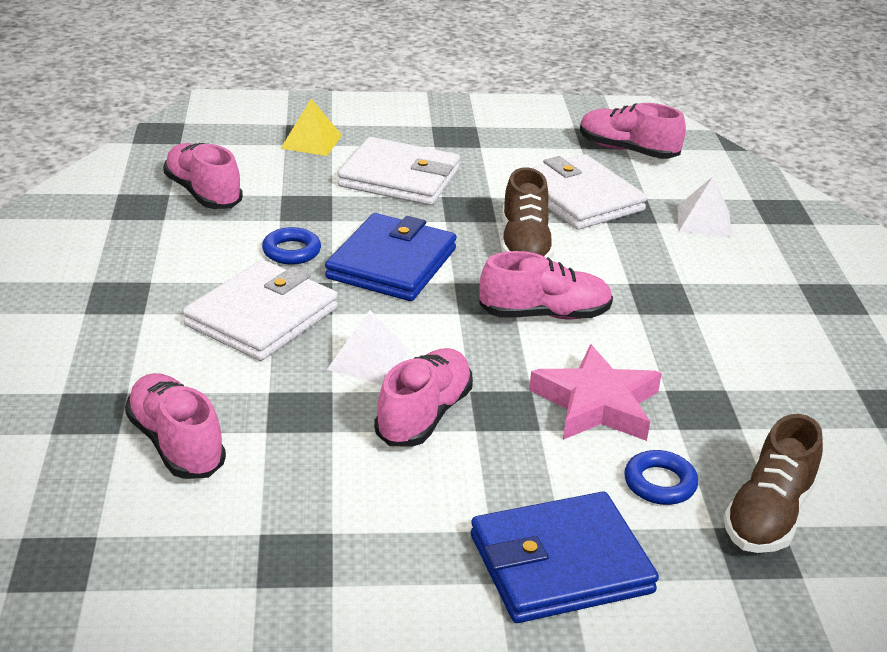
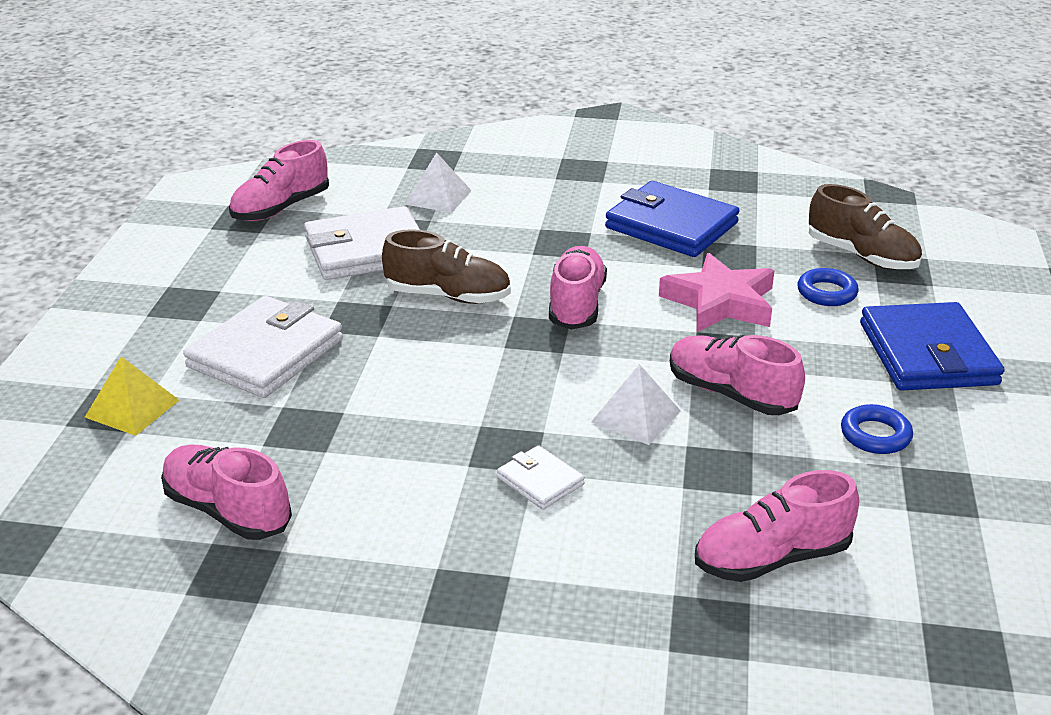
camera: 75 degrees left, 0 degrees up
(203, 193) = (227, 511): pink shoe -> pink shoe turned 60 degrees clockwise
(262, 317) = (540, 481): white wallet -> white wallet, size x0.49
(291, 251) = (405, 448): blue ring -> blue ring (875, 435)
(392, 264) = (456, 380): blue wallet -> blue wallet (671, 225)

